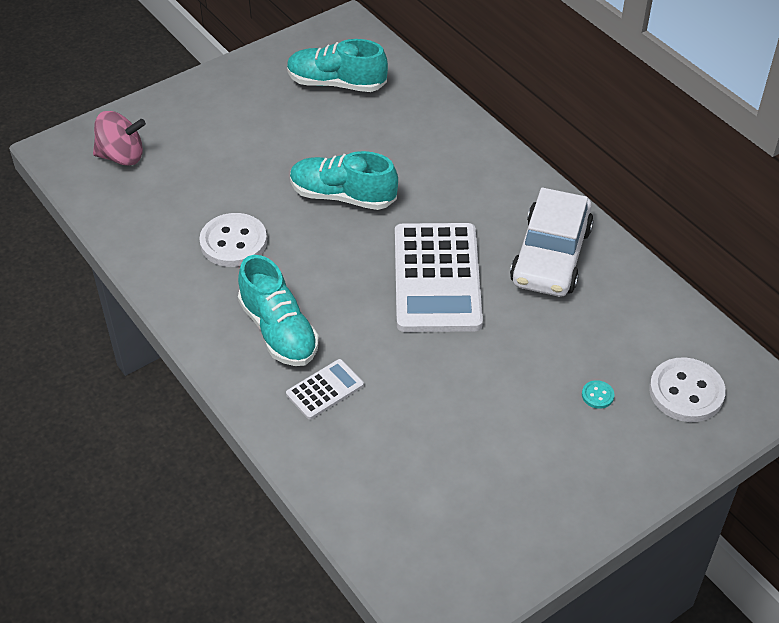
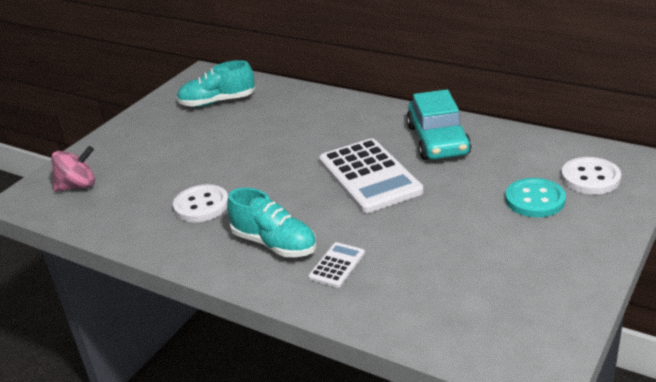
camera: 20 degrees left, 15 degrees down
(342, 196) = (266, 155): turquoise shoe -> none
(551, 256) = (438, 140): white car -> turquoise car
(597, 395) = (535, 200): turquoise button -> turquoise button, size x2.30

